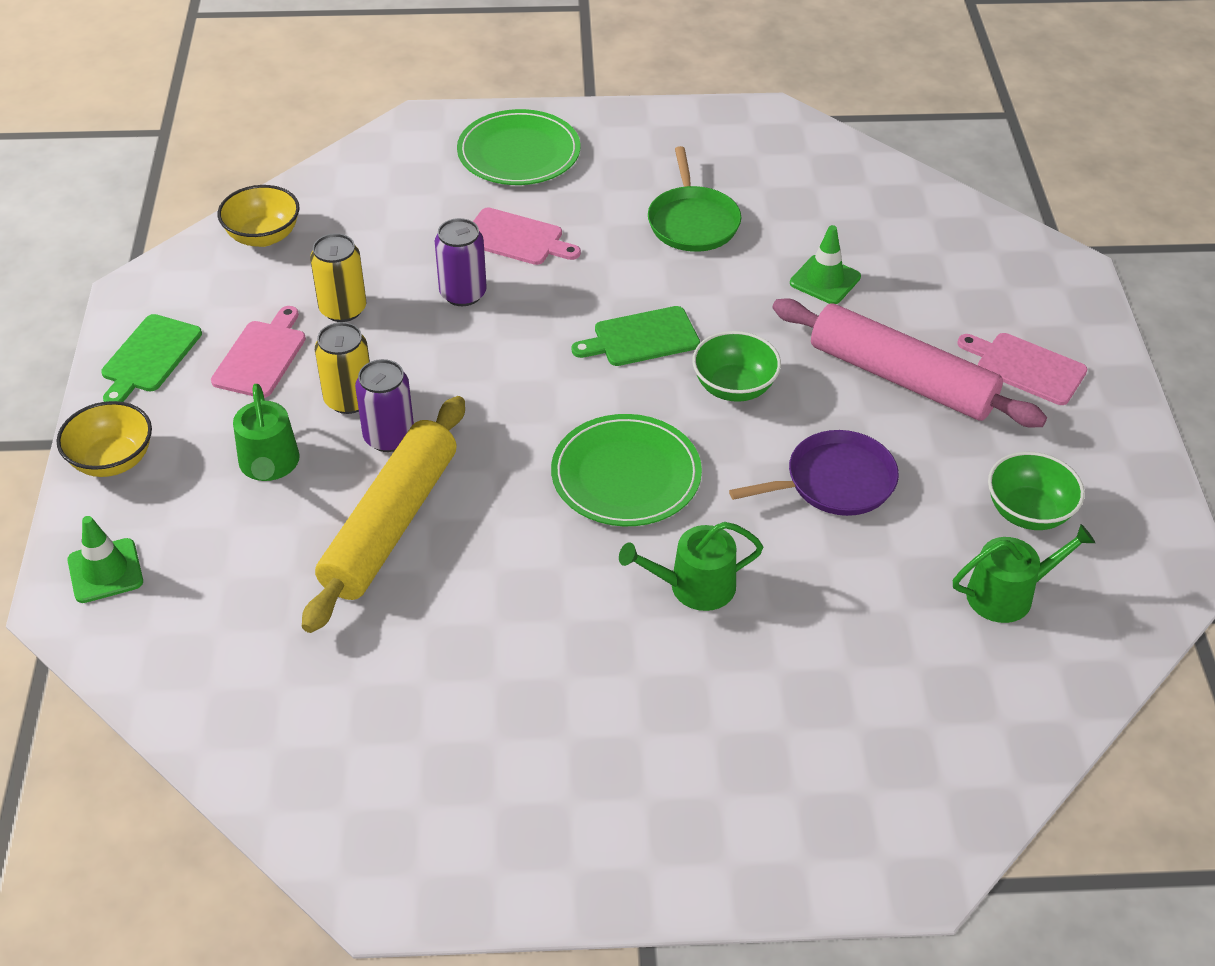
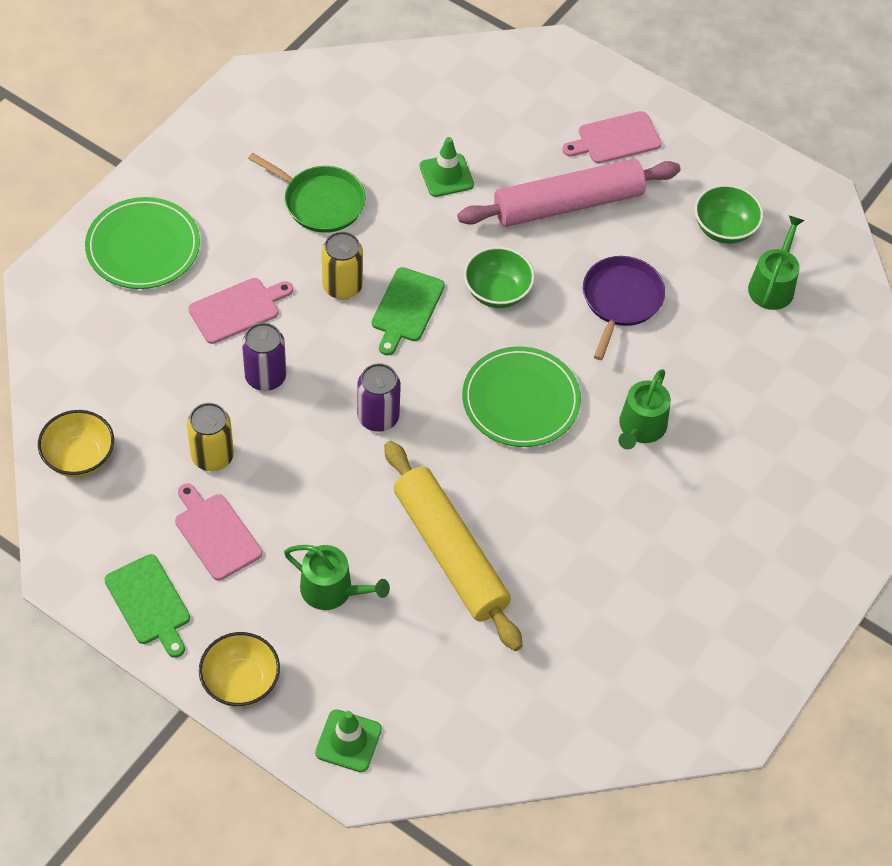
camera: 55 degrees left, 10 degrees up
(349, 399) = (310, 507): yellow can -> yellow can (342, 286)
(389, 437) = (369, 506): purple can -> purple can (378, 417)

